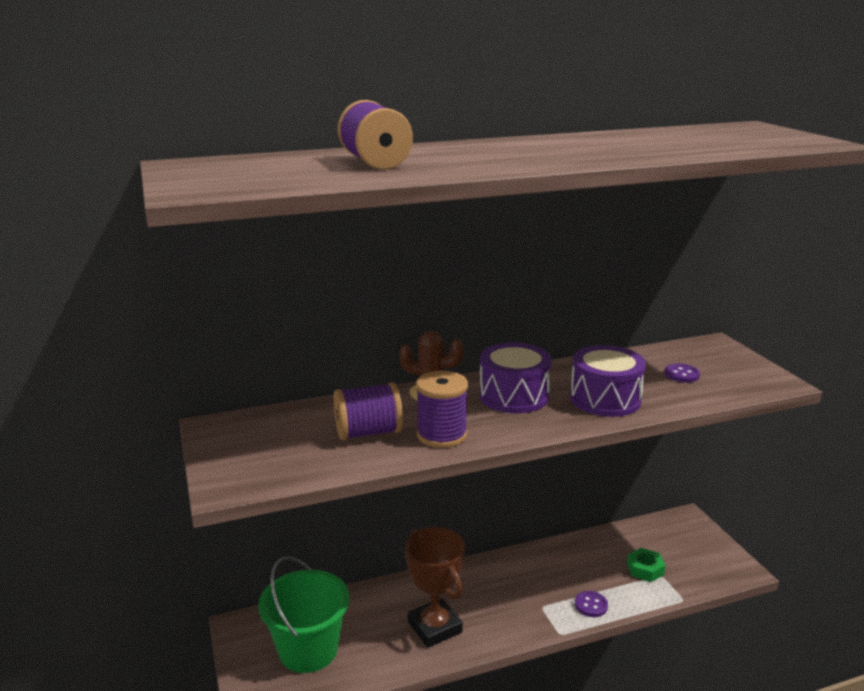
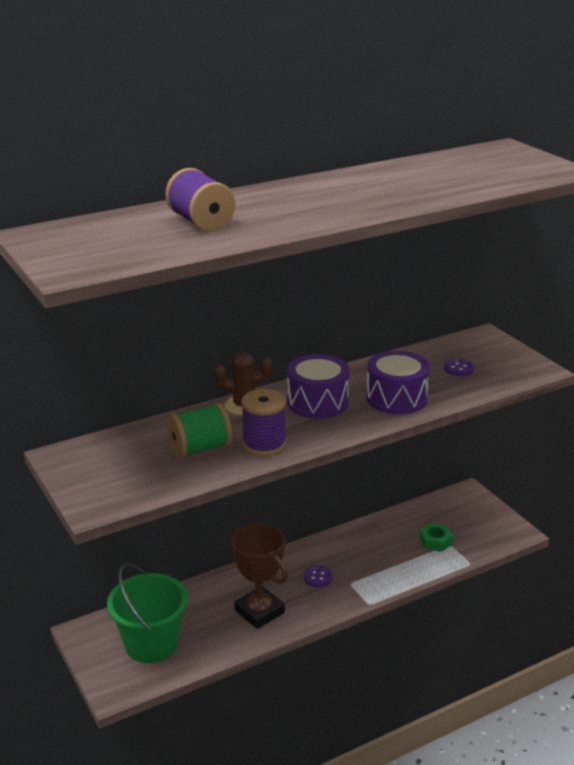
camera: 10 degrees left, 5 degrees up
(368, 432) = (200, 448): purple spool -> green spool
(591, 605) = (392, 577): purple button -> purple button (317, 577)

